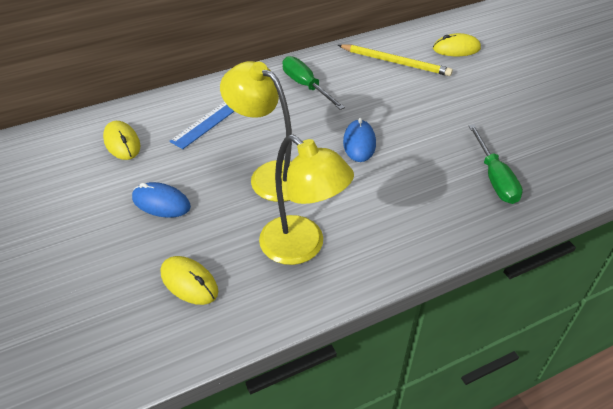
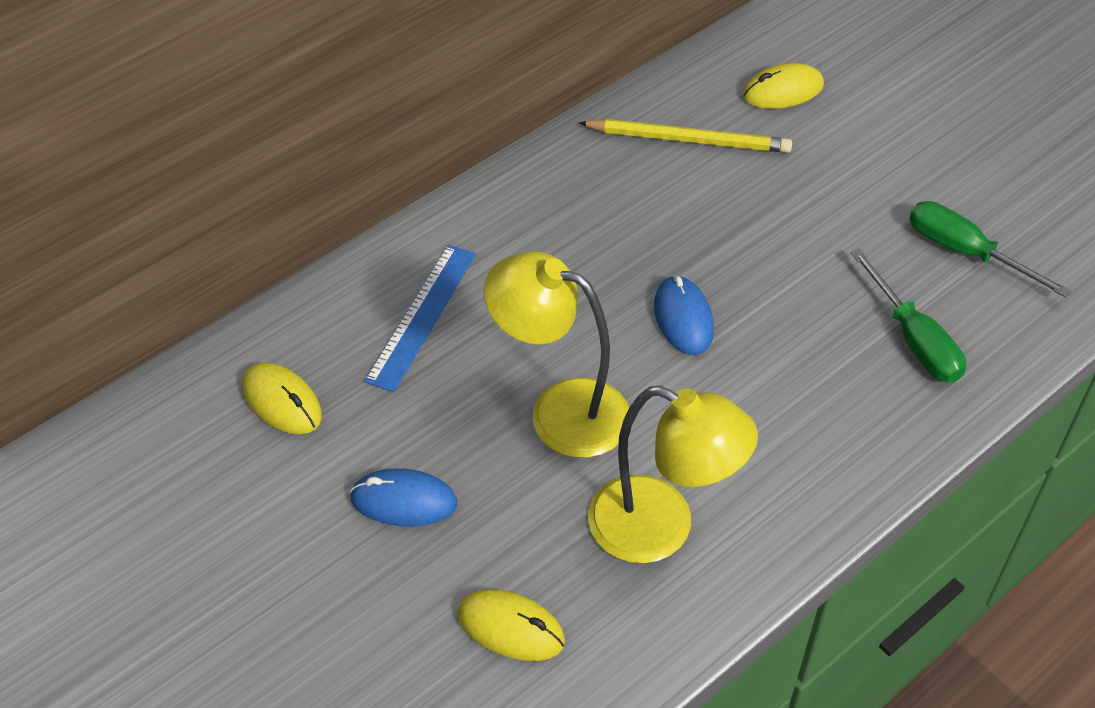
camera: 15 degrees left, 5 degrees up
(306, 86) = (553, 220): green screwdriver -> green screwdriver (965, 252)

